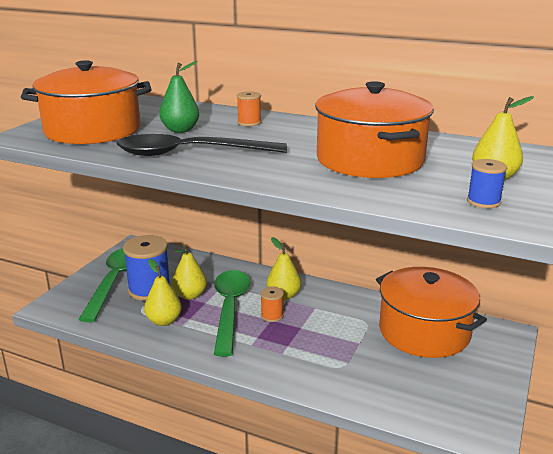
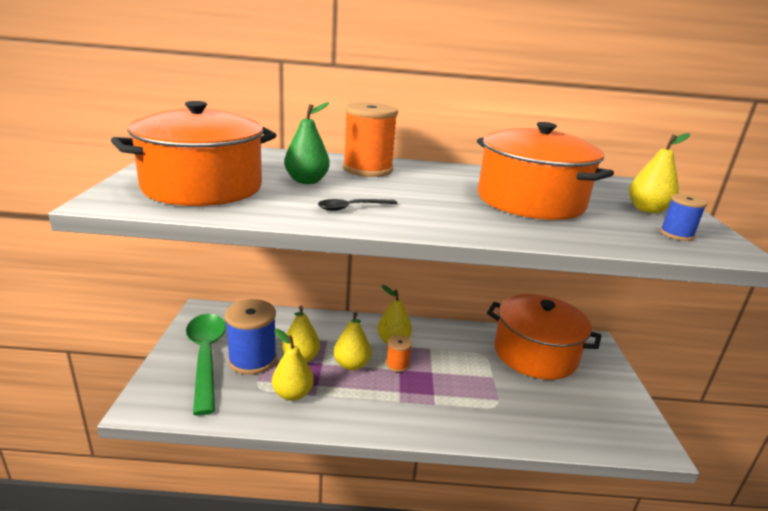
camera: 25 degrees left, 0 degrees up
(189, 153) = (351, 208): black spoon -> black spoon, size x0.44
(230, 308) = (351, 365): green spoon -> yellow pear
(249, 123) = (367, 169): orange spool -> orange spool, size x1.98

